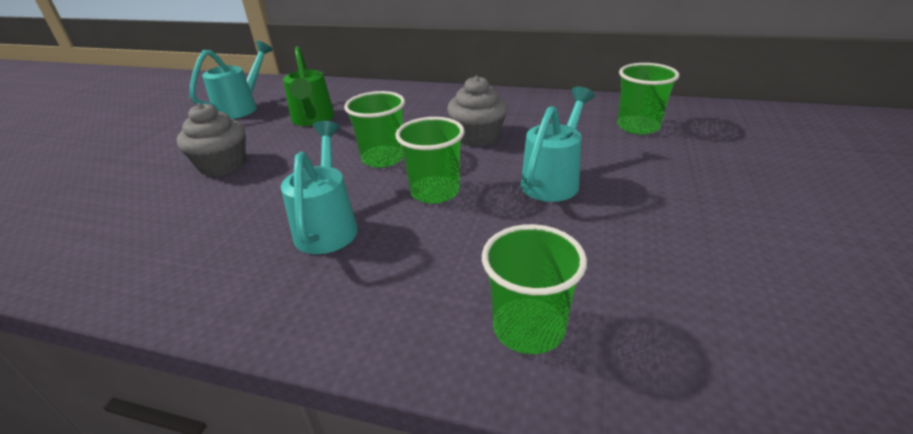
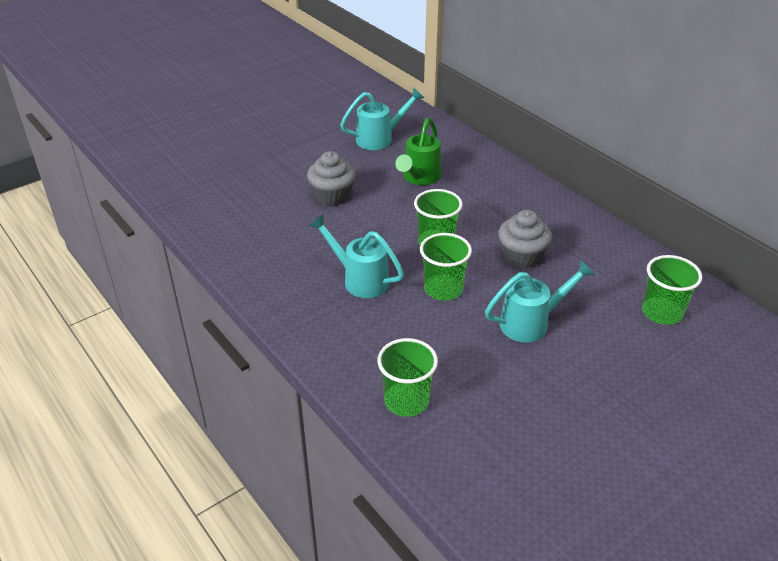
camera: 35 degrees right, 5 degrees up
(328, 225) = (359, 279): turquoise watering can -> turquoise watering can turned 90 degrees counterclockwise

